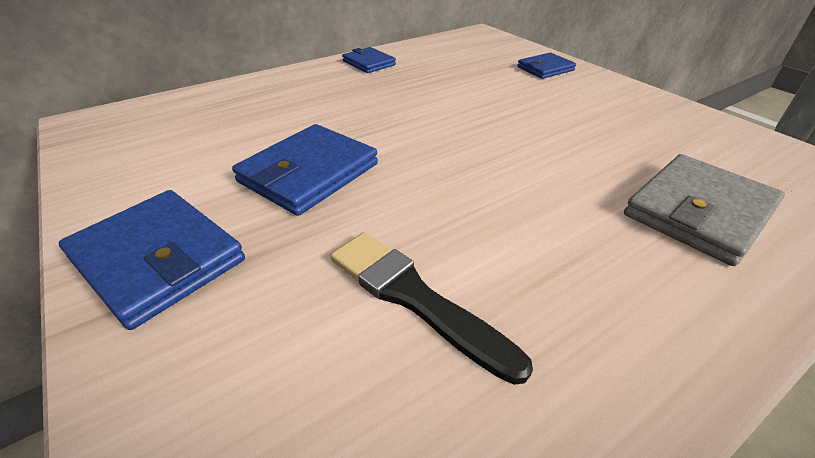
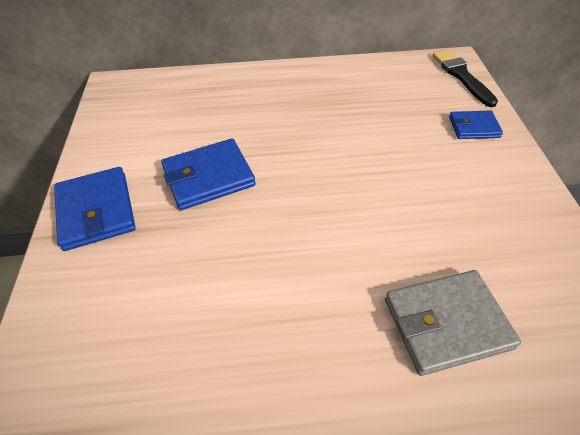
camera: 30 degrees right, 10 degrees up
(369, 63) = (325, 76): blue wallet -> none
(414, 298) = (201, 297): black brush -> black brush (461, 76)

